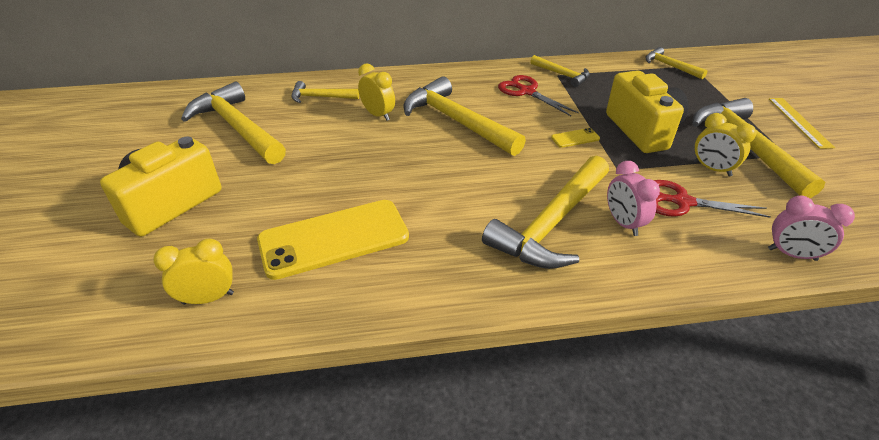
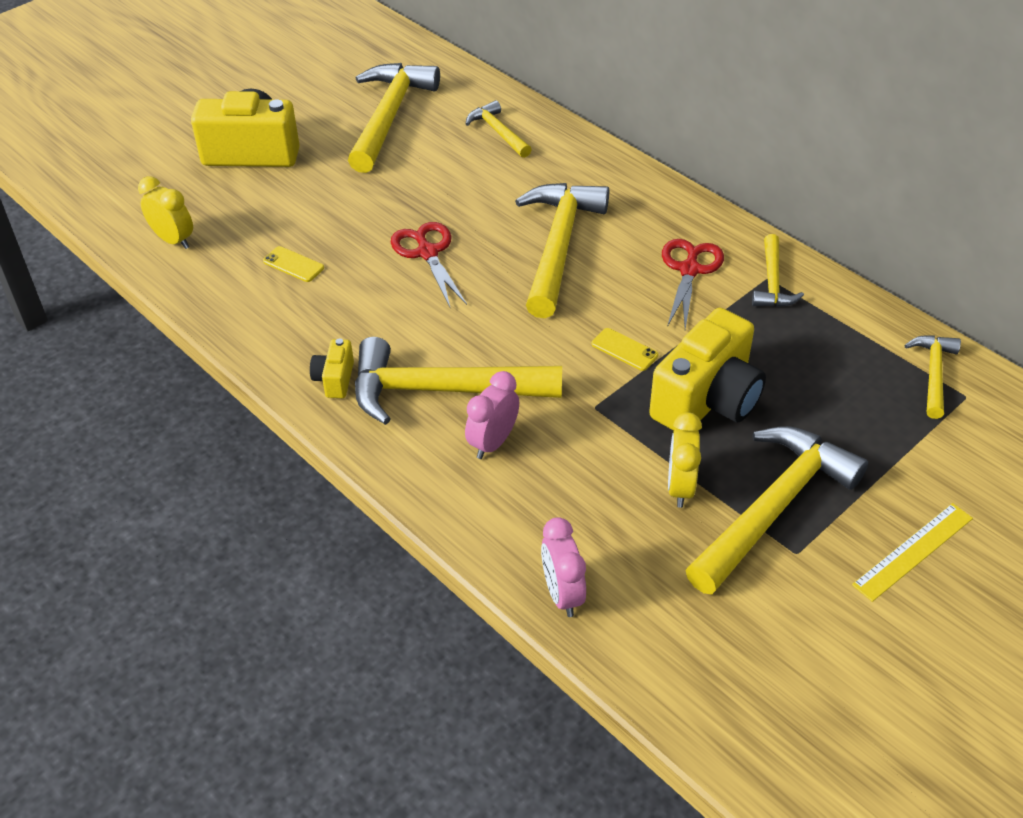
camera: 55 degrees right, 5 degrees up
(334, 238) = (293, 264): yellow phone -> yellow phone, size x0.40
(378, 115) = (509, 187): yellow clock -> none
(492, 272) = (335, 379): none -> yellow camera
(682, 202) = (579, 479): red scissors -> red scissors (427, 253)

